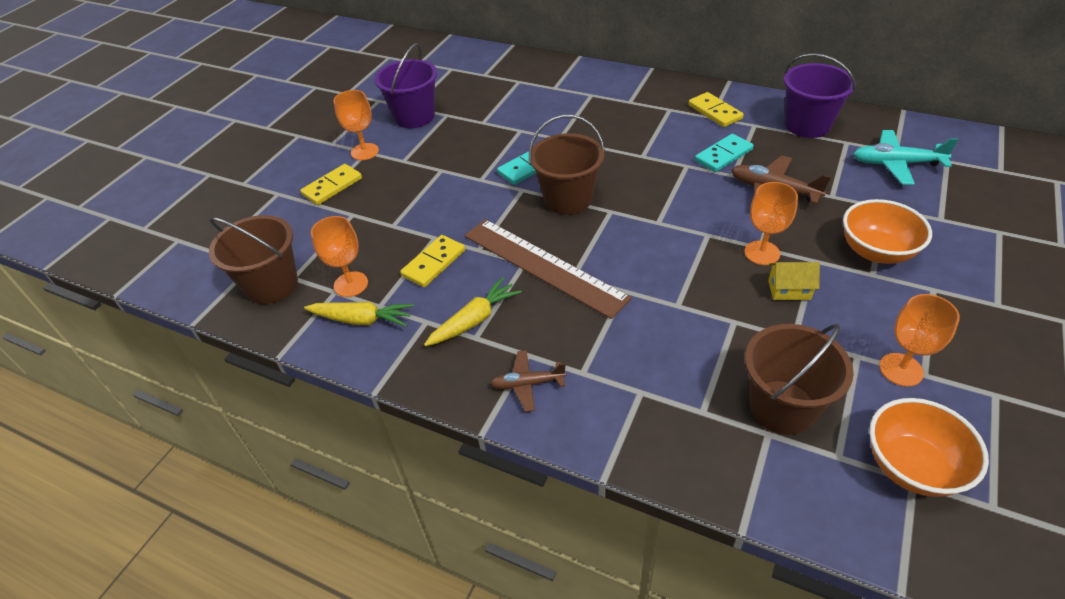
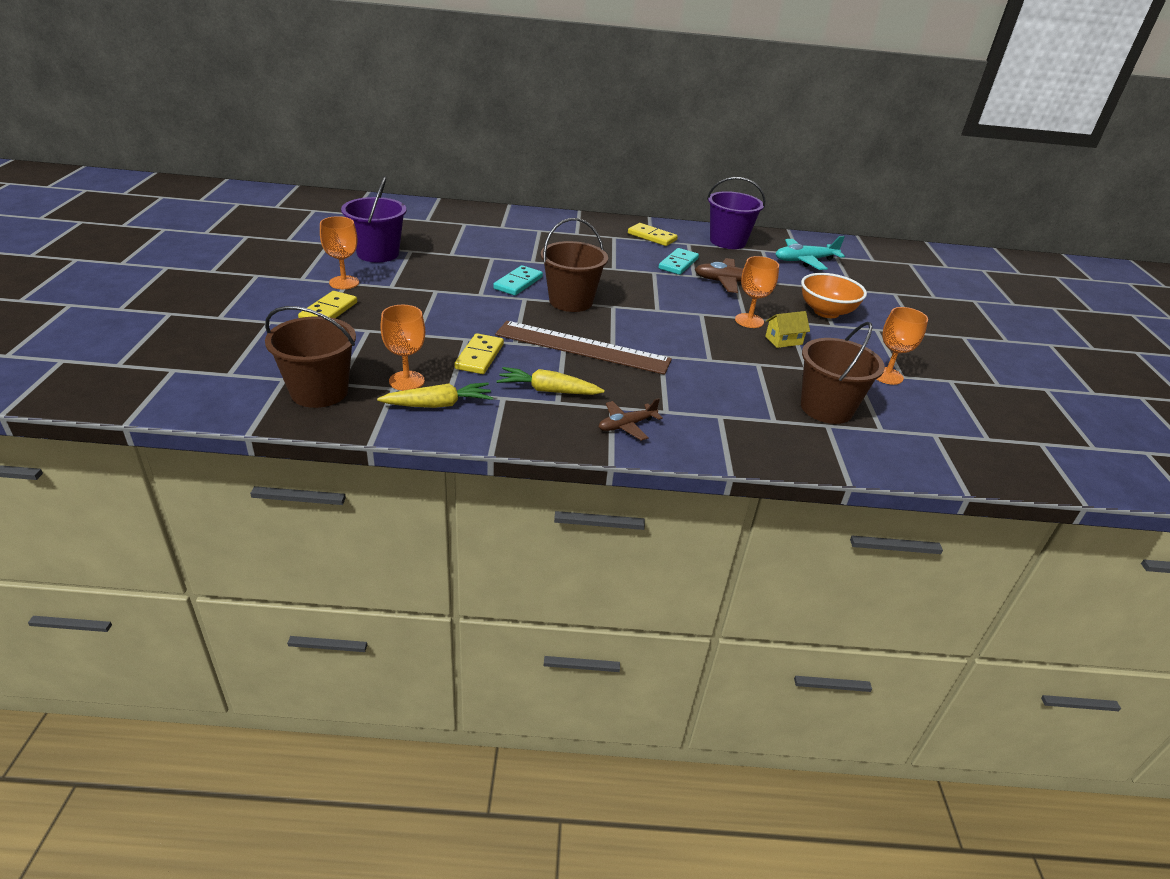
camera: 30 degrees left, 10 degrees down
(474, 320) = (548, 390): yellow carrot -> yellow carrot turned 105 degrees counterclockwise
(911, 466) = (928, 426): orange bowl -> none

